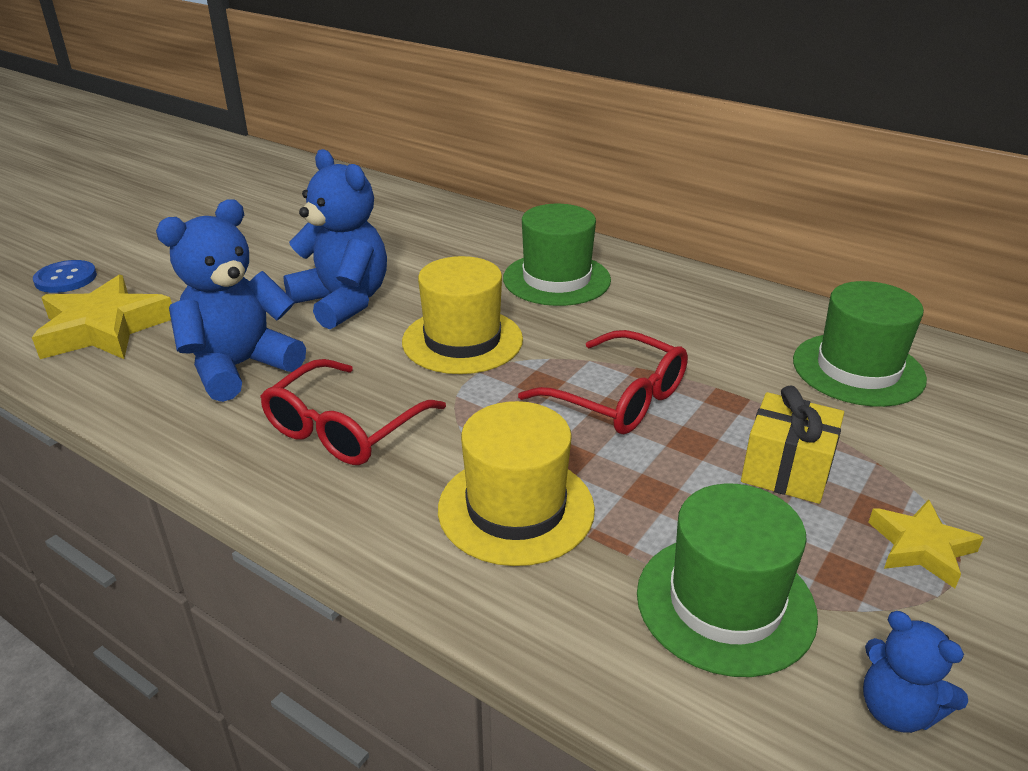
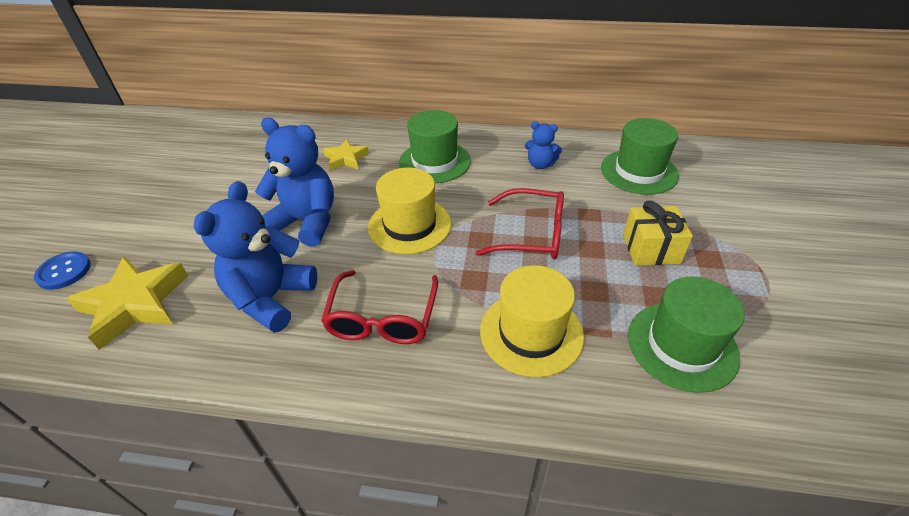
camera: 25 degrees left, 10 degrees up
(896, 710) = (798, 371): blue teddy bear -> blue teddy bear (540, 165)
(921, 548) = (743, 271): yellow star -> yellow star (346, 159)

